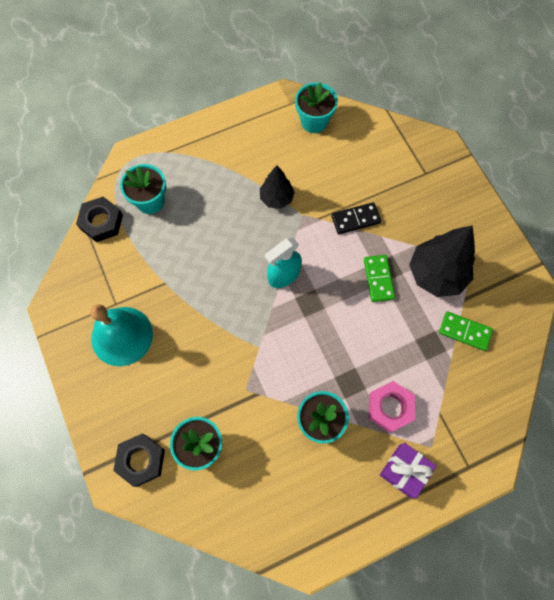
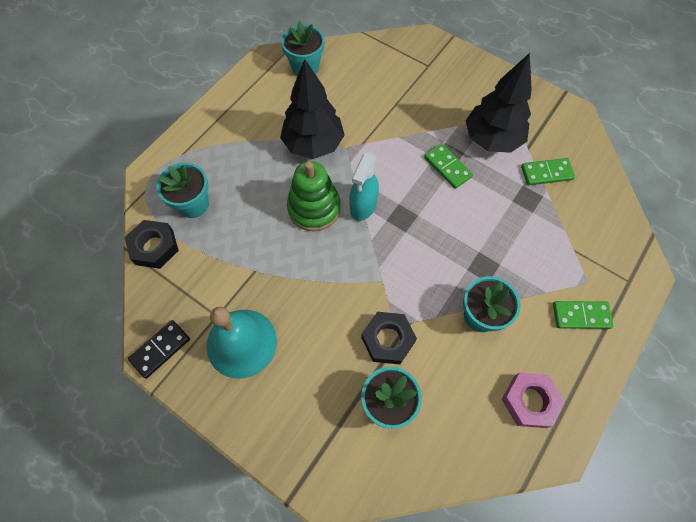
camera: 30 degrees left, 5 degrees down
(141, 460) = (337, 453): black nut -> black nut (388, 340)
(242, 255) = (314, 208): none -> green stacking toy
(276, 198) = (313, 145): black tree -> black tree, size x1.71
(355, 219) = (395, 129): black domino -> black domino (160, 349)
(390, 408) = (531, 269): pink nut -> pink nut (529, 401)
(404, 471) = (581, 316): purple gift -> green domino

